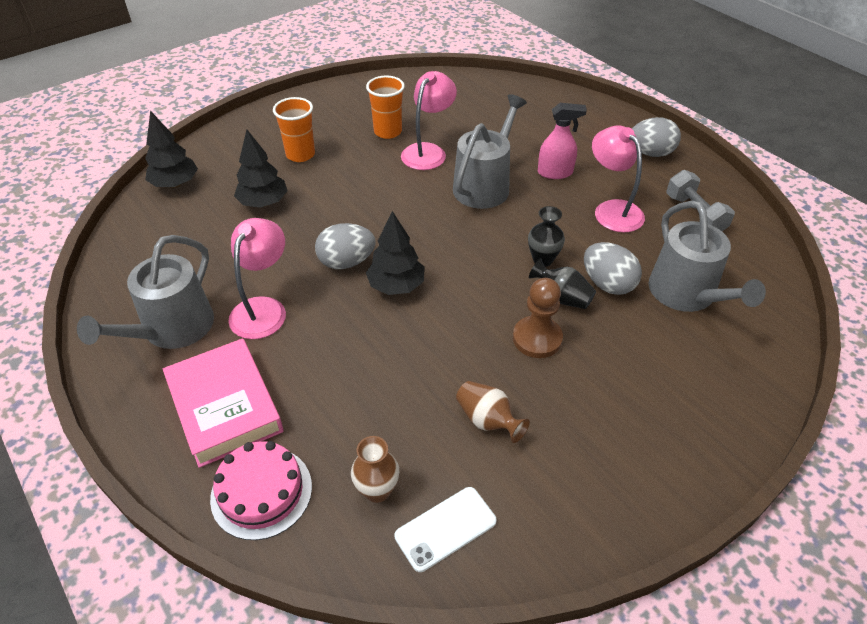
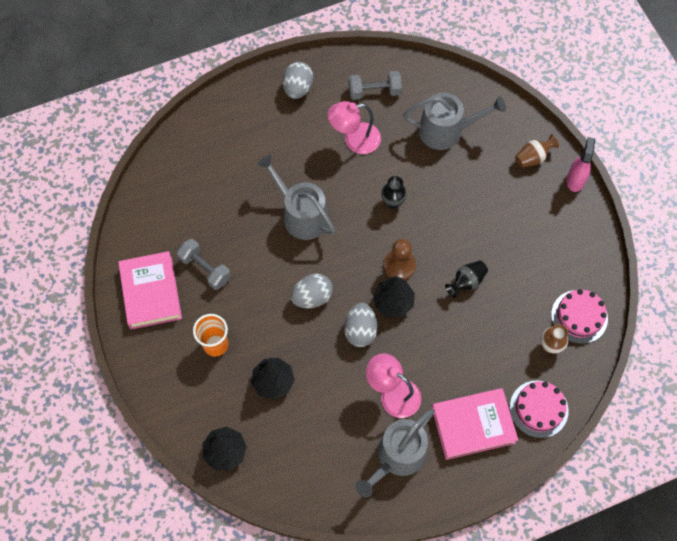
camera: 75 degrees left, 20 degrees up
(172, 329) = (397, 457): grey watering can -> grey watering can turned 90 degrees clockwise
(349, 105) = (151, 292): none -> pink book
(387, 132) = (205, 269): orange cup -> grey dumbbell
(428, 151) = (244, 244): pink lamp -> none
(445, 528) = (579, 316): white phone -> pink cake
(488, 420) = (516, 276): brown vase -> brown vase (533, 158)
(537, 338) = (461, 229): brown pawn -> brown pawn (399, 265)
(555, 173) = (301, 161): pink spray bottle -> pink spray bottle (575, 180)
(562, 298) = (431, 203): black vase -> black vase (466, 282)
(607, 284) = (426, 172): grey egg -> grey egg (312, 297)

